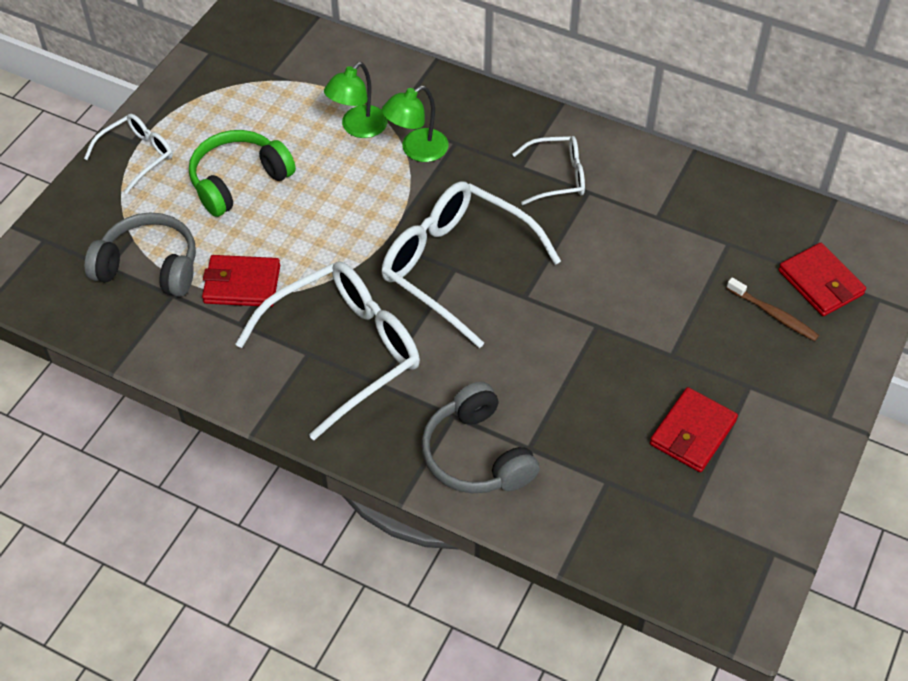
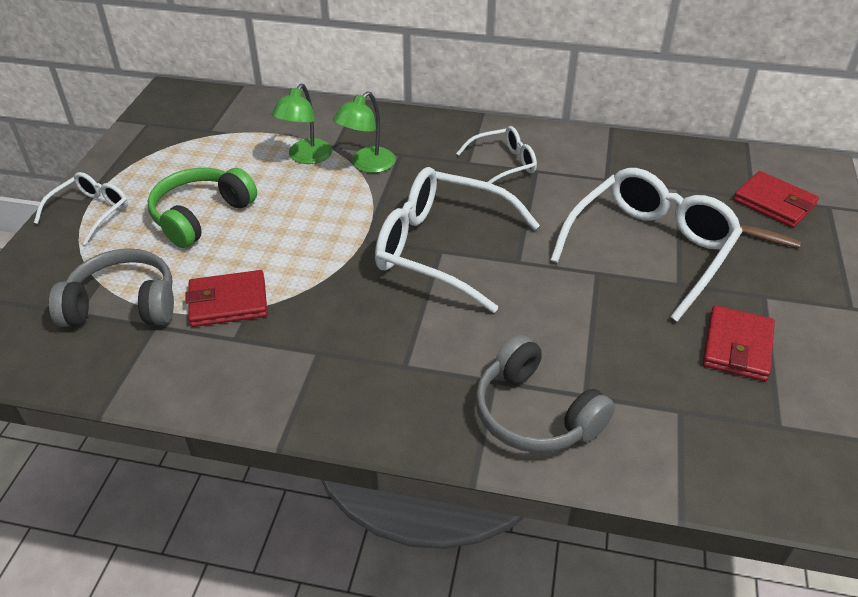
camera: 15 degrees left, 10 degrees down
(343, 352) = (355, 344): white glasses -> white glasses (649, 250)

